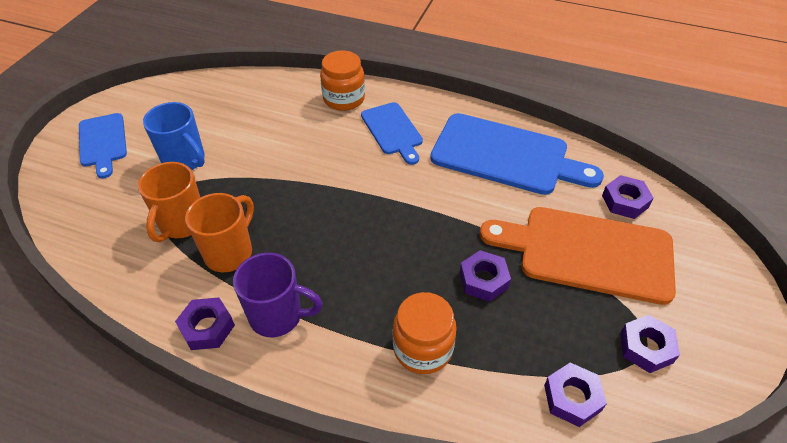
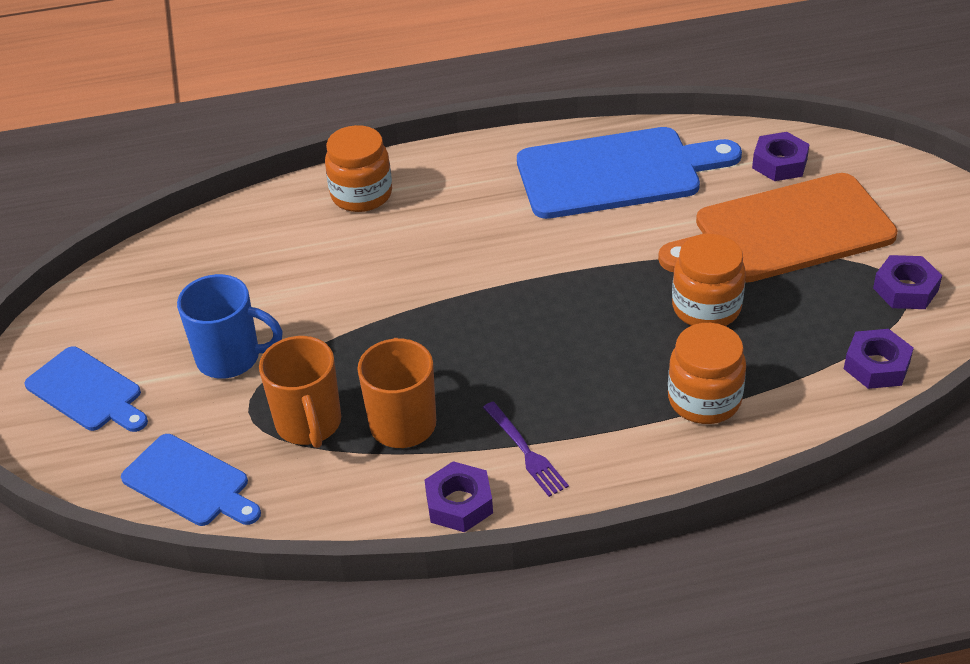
camera: 30 degrees left, 5 degrees down
(278, 316) = (526, 452): purple mug -> purple fork
(393, 131) = (461, 204): blue cutting board -> blue cutting board (190, 482)
(483, 280) = (706, 308): purple nut -> orange jar

